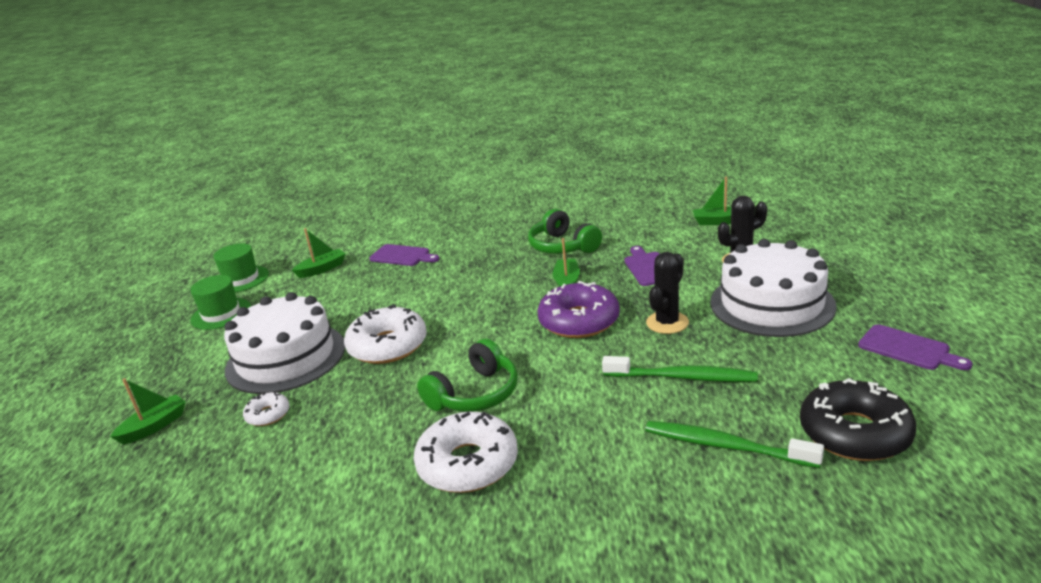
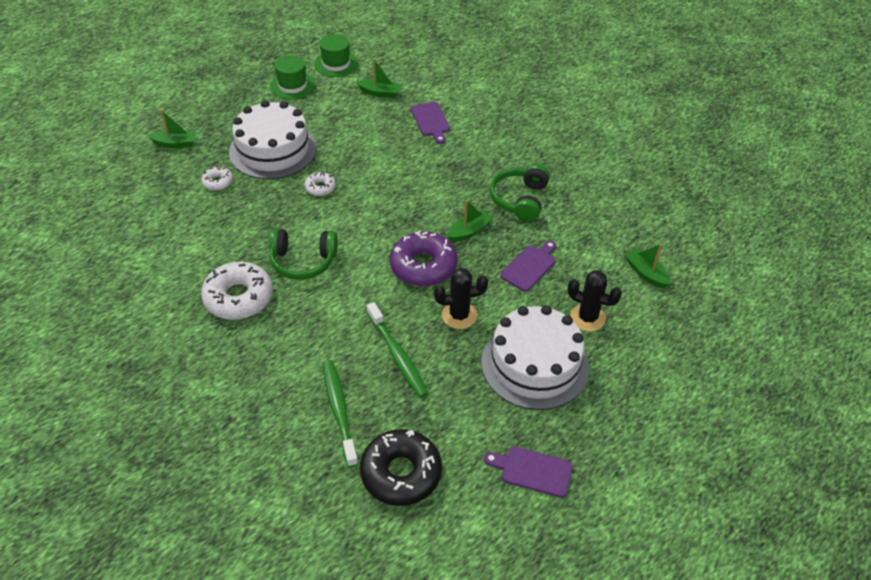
camera: 45 degrees right, 20 degrees up
(388, 346) = (320, 188): white donut -> white donut, size x0.50
(908, 349) = (532, 470): purple cutting board -> purple cutting board turned 105 degrees clockwise

